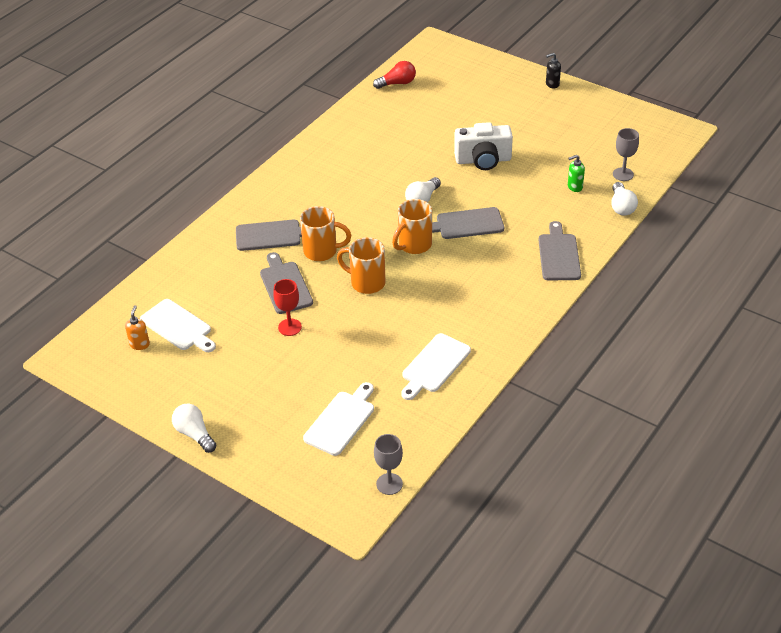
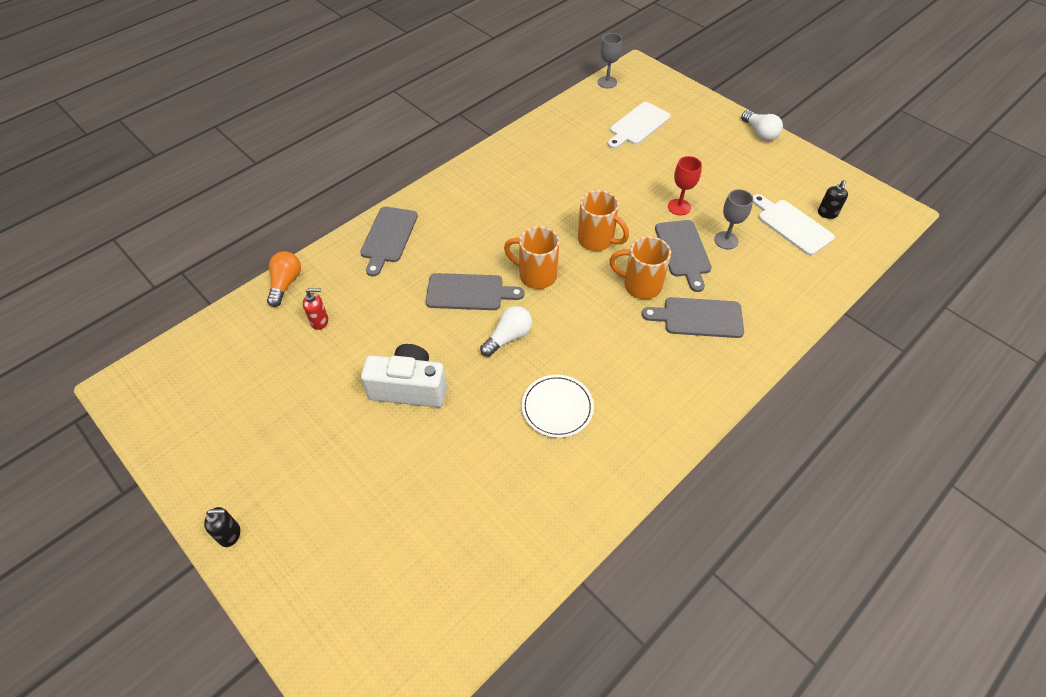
camera: 170 degrees left, 10 degrees up
(139, 344) = (827, 214): orange soap dispenser -> black soap dispenser
(374, 166) = (557, 407): none -> white plate
(397, 83) = (478, 599): red light bulb -> none
(414, 245) = (536, 275): orange mug -> orange mug turned 120 degrees counterclockwise
(434, 365) = (550, 154): white cutting board -> none
(574, 187) = (320, 321): green soap dispenser -> red soap dispenser
(621, 207) = (285, 284): white light bulb -> orange light bulb
(623, 174) = (251, 329): grey goblet -> grey goblet (726, 240)

